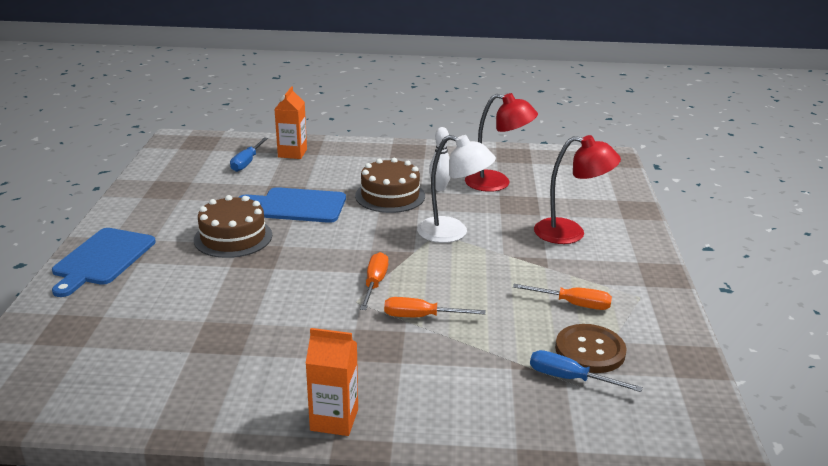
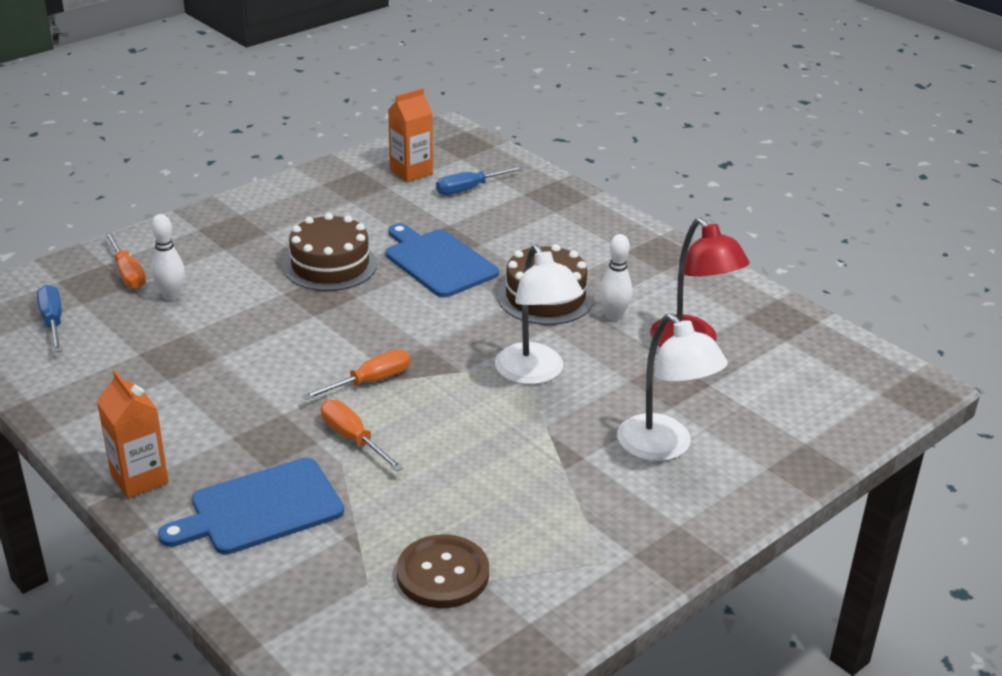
camera: 45 degrees right, 5 degrees up
(102, 259) = (204, 231): blue cutting board -> blue cutting board (260, 508)
(150, 306) = (171, 296): none -> white bowling pin
(292, 153) = (531, 198): orange carton -> orange carton (411, 172)
(569, 378) = (374, 583): blue screwdriver -> blue screwdriver (53, 322)
(570, 233) = (664, 447): red lamp -> white lamp
(573, 304) = (515, 521): orange screwdriver -> orange screwdriver (128, 273)

